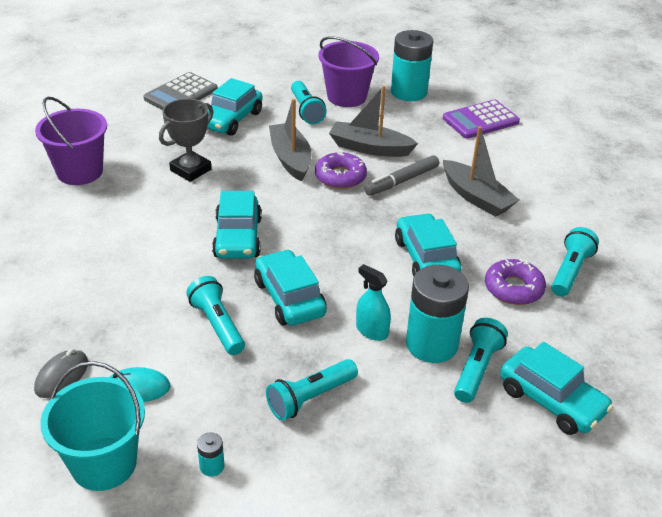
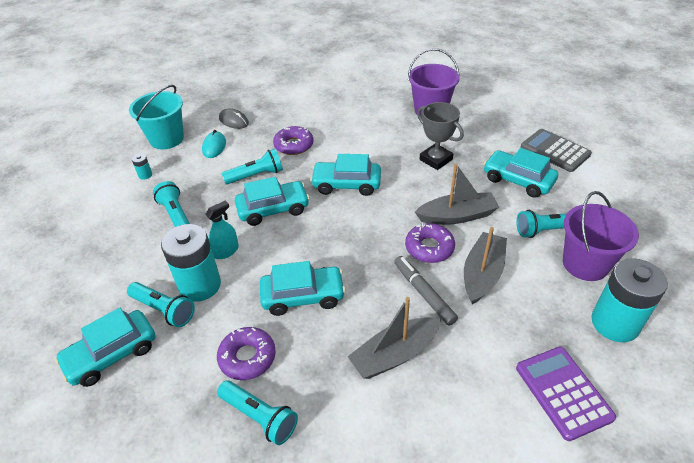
camera: 100 degrees right, 5 degrees up
(145, 294) = (294, 145): none -> purple donut

